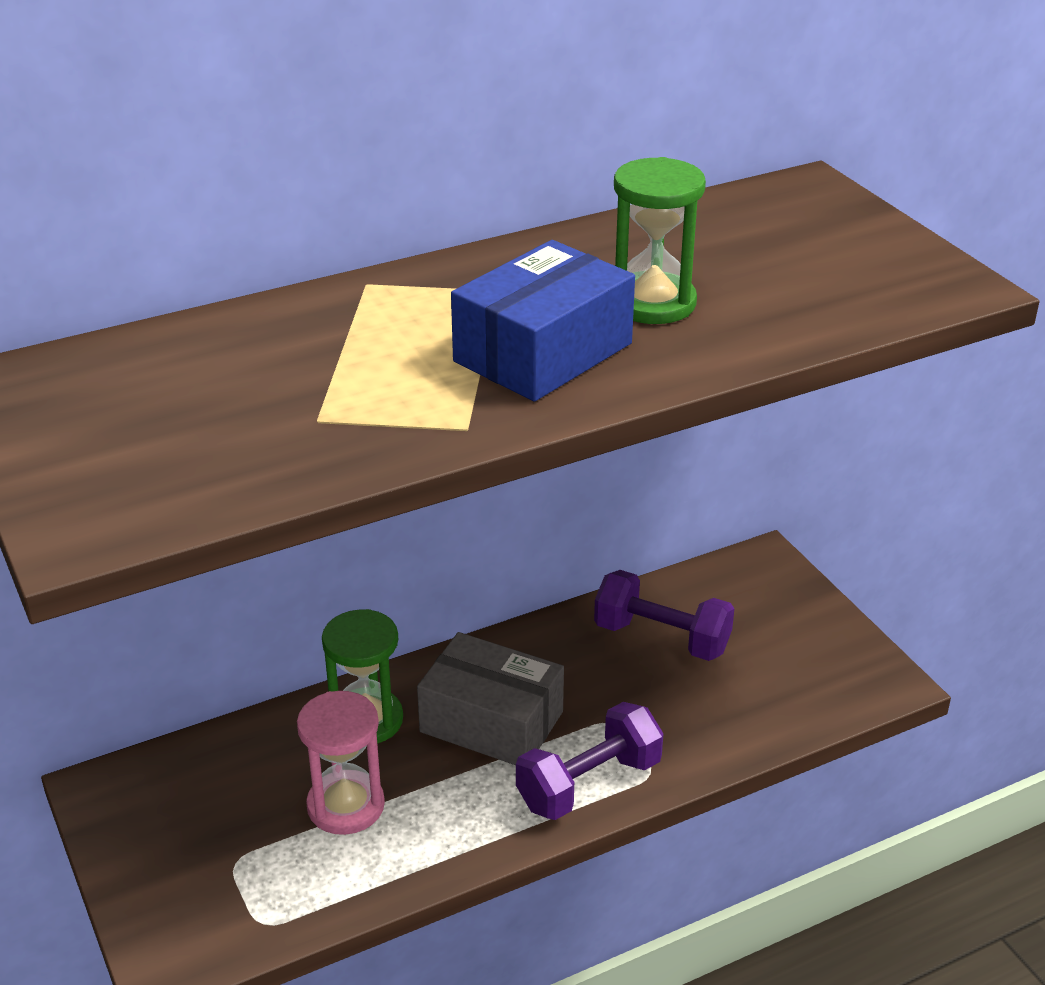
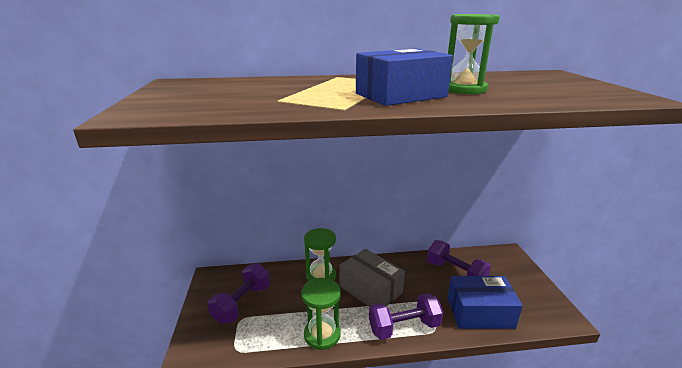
camera: 20 degrees right, 10 degrees down
(216, 829) = (242, 303): none -> purple dumbbell
(346, 806) = (296, 308): pink hourglass -> none
(428, 844) = (322, 335): none -> green hourglass
(729, 713) = (480, 312): none -> blue box

